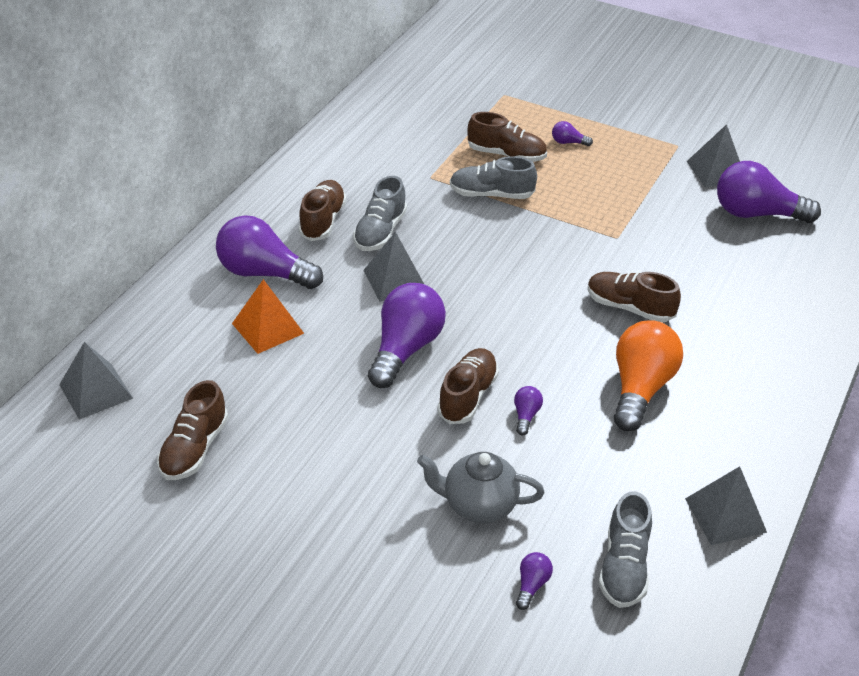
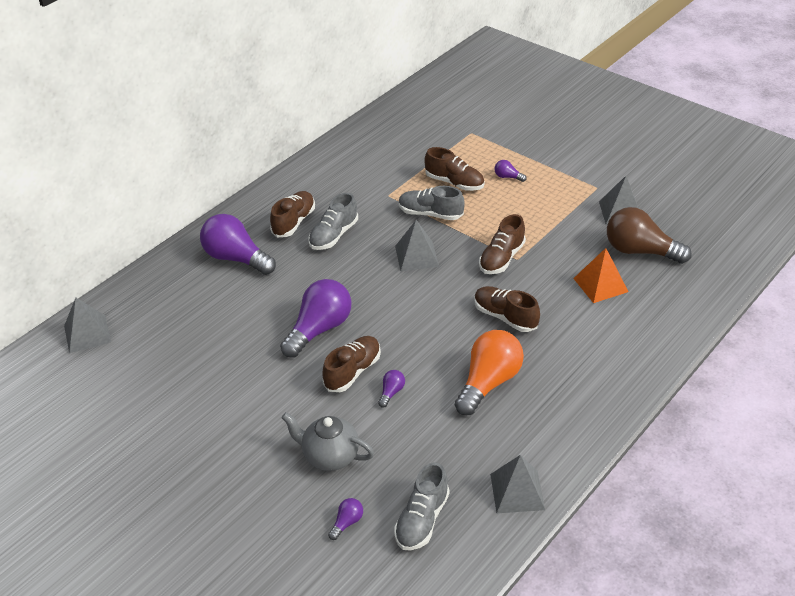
camera: 15 degrees right, 0 degrees up
(194, 449) = (140, 385): brown shoe -> brown shoe (501, 258)
(267, 328) = (224, 301): orange pyramid -> orange pyramid (600, 285)
(395, 280) = (331, 274): grey pyramid -> grey pyramid (416, 256)
(756, 214) = (640, 251): purple light bulb -> brown light bulb

